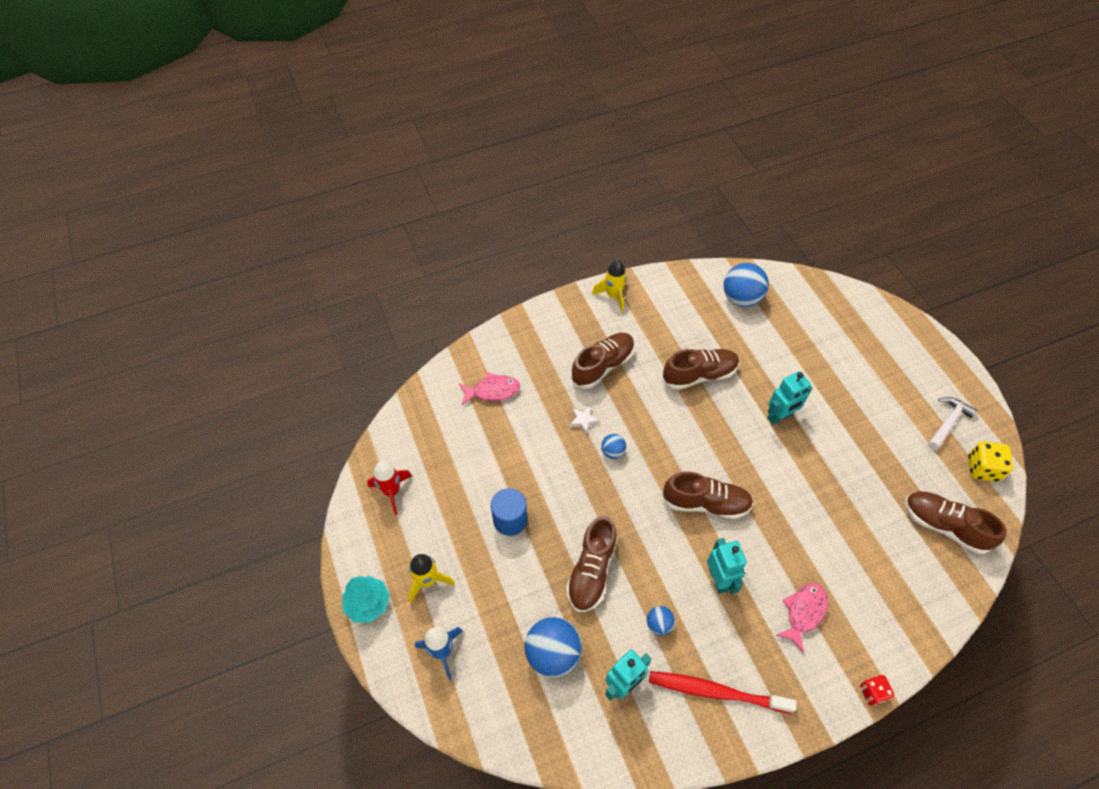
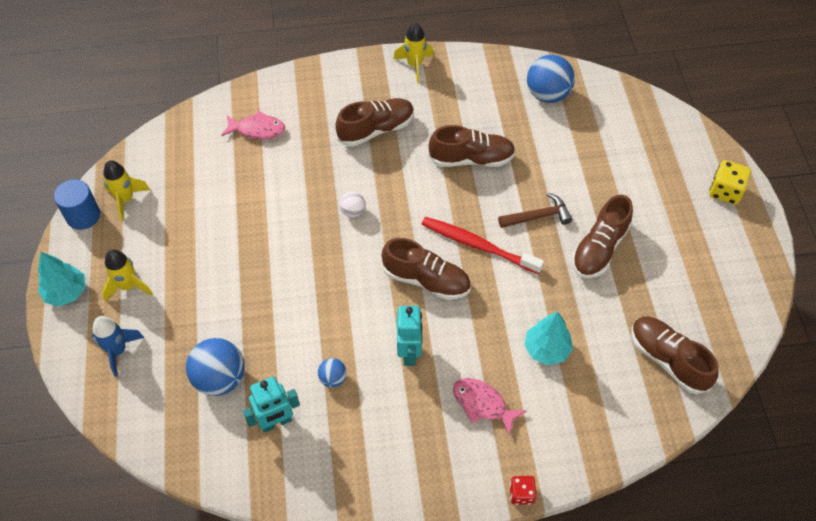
camera: 15 degrees right, 0 degrees up
(392, 491) = (126, 199): red rocket -> yellow rocket
(510, 520) = (227, 250): blue cylinder -> blue cylinder (83, 216)
(583, 421) = (335, 176): white star -> none
(591, 571) = (287, 315): brown shoe -> brown shoe (599, 249)
(612, 452) = (353, 211): blue ball -> white ball
(716, 691) = (363, 452): red toothbrush -> red toothbrush (478, 245)
(779, 416) = (538, 216): turquoise robot -> brown hammer
(803, 613) = (482, 404): pink fish -> pink fish turned 105 degrees counterclockwise
(837, 543) = (546, 349): none -> turquoise tree
(948, 422) = (718, 262): white hammer -> none
(982, 468) = (736, 315): yellow dice -> yellow dice (725, 191)

